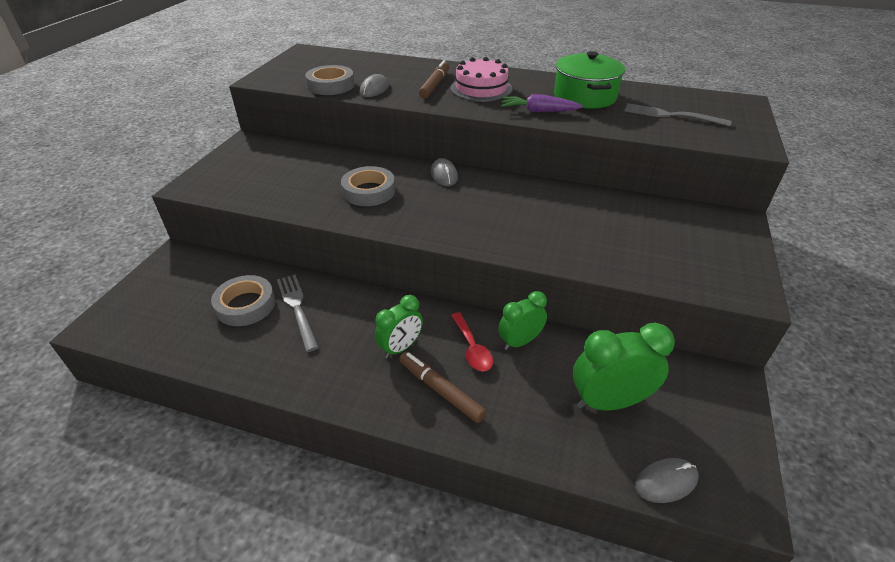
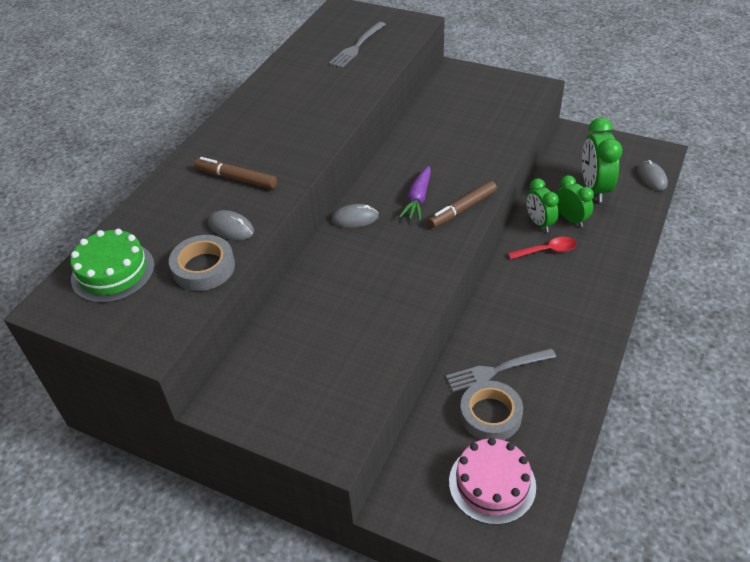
camera: 80 degrees left, 5 degrees up
(331, 61) = (113, 272): none -> green cake
(369, 191) = (377, 275): grey tape -> none
(400, 347) = (547, 294): green clock -> green clock (571, 219)
(440, 390) = (591, 271): brown marker -> brown marker (463, 209)
(481, 88) = (260, 145): pink cake -> pink cake (492, 483)
(538, 111) = (328, 114): purple carrot -> purple carrot (418, 199)
(584, 96) = (303, 83): green pot -> none

